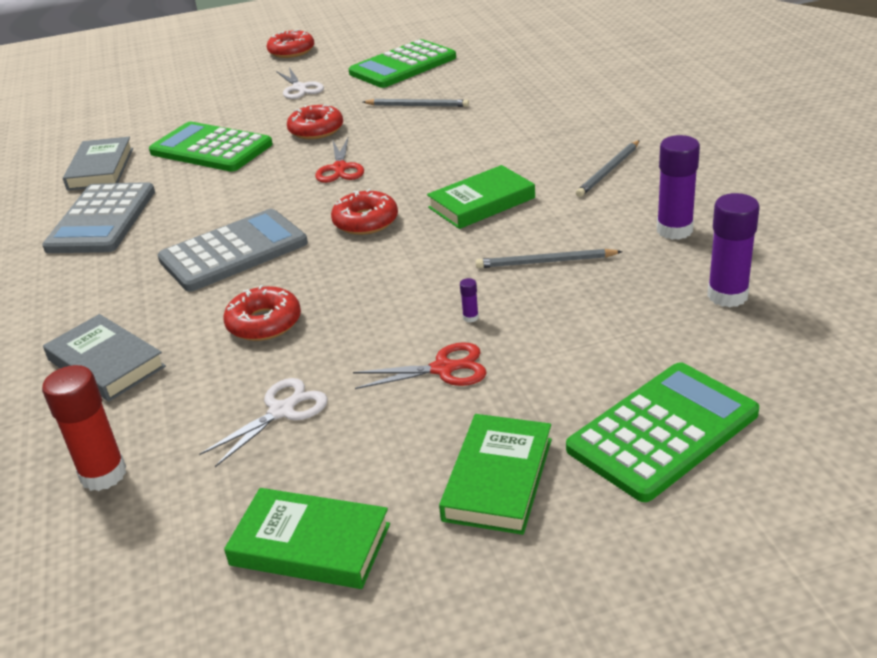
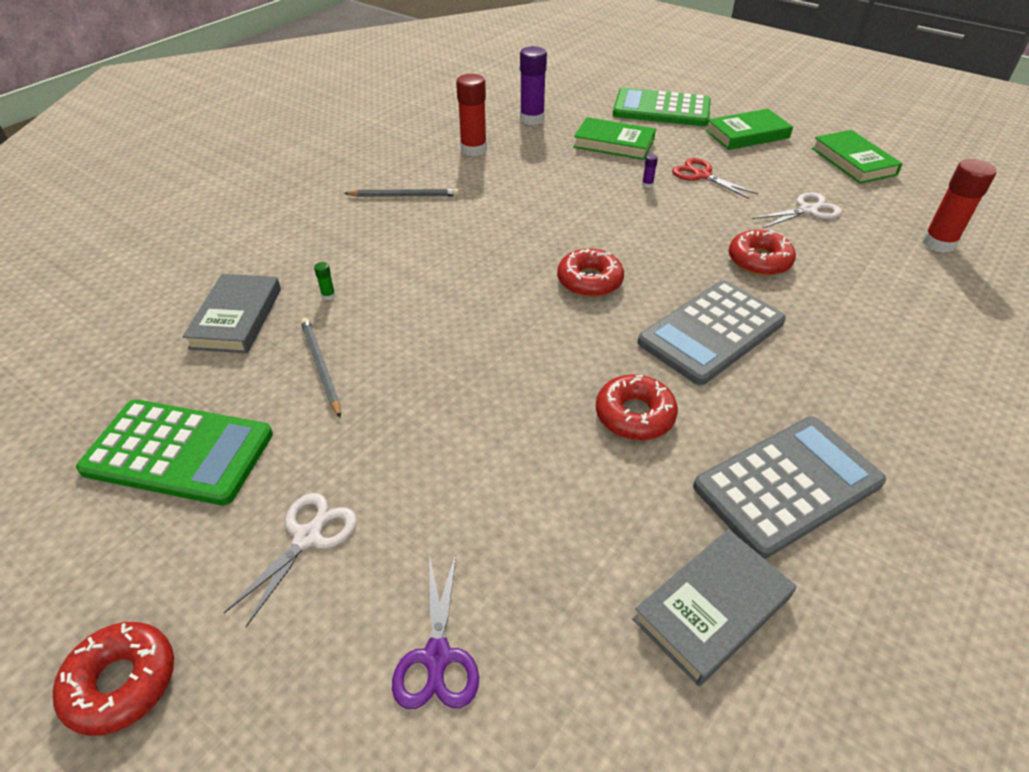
camera: 130 degrees left, 10 degrees up
(106, 363) = (894, 309): grey book -> grey book (236, 318)
(197, 105) = (437, 657): none -> purple scissors
(211, 149) = (559, 506): green calculator -> none
(233, 251) = (711, 332): grey calculator -> grey calculator turned 60 degrees counterclockwise
(281, 411) = (807, 210): white scissors -> white scissors turned 150 degrees clockwise
(316, 130) = (438, 425): red donut -> red donut (634, 415)
(340, 168) = (514, 348): red scissors -> none
(481, 203) = (505, 234): green book -> green book (614, 143)
(491, 117) = (328, 296): none -> green glue stick
(545, 262) = (558, 180): grey pencil -> none
(674, 230) = (473, 149): purple glue stick -> red glue stick

